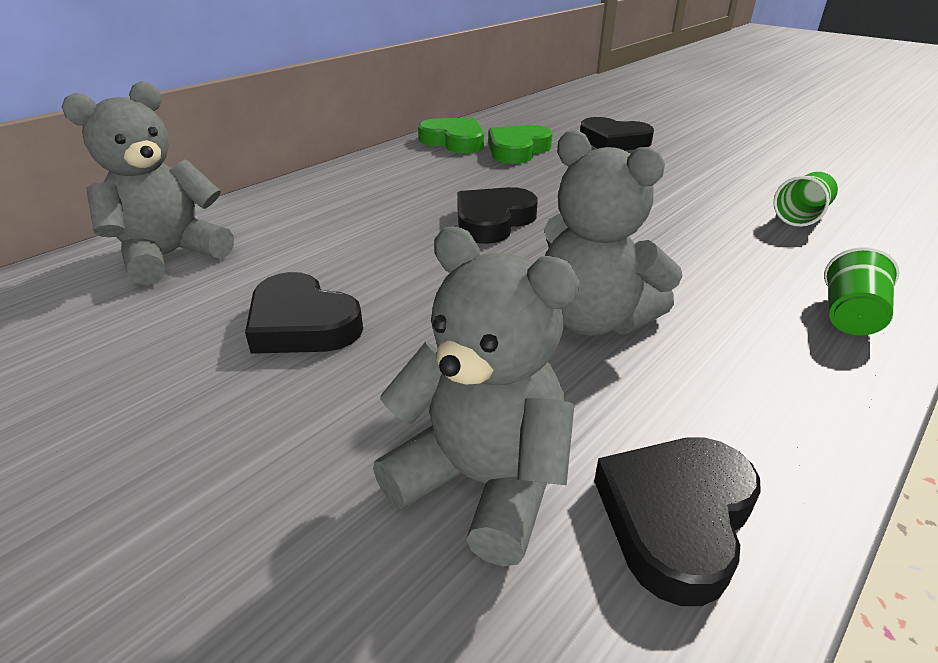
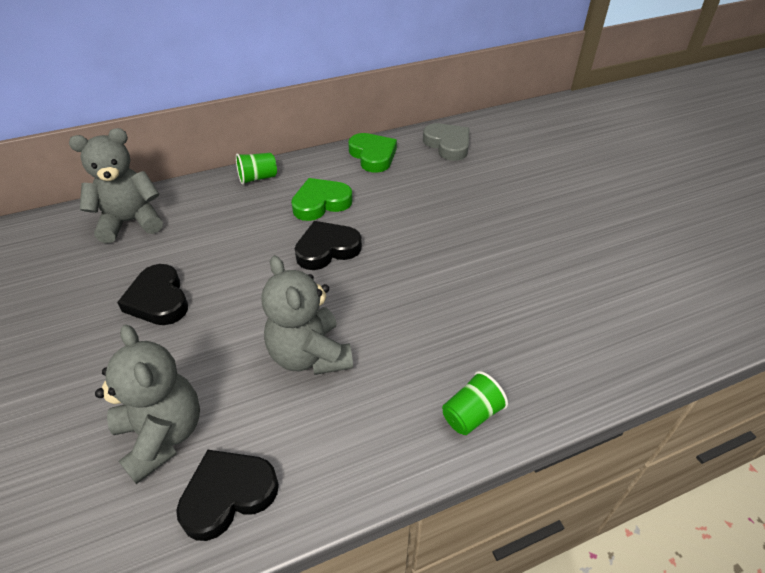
camera: 25 degrees right, 10 degrees up
(517, 150) = (409, 178): green heart -> green heart (321, 203)
(527, 121) = (448, 145): none -> grey heart
(613, 141) = (492, 187): black heart -> none
(801, 216) = (549, 314): green cup -> green cup (258, 178)

